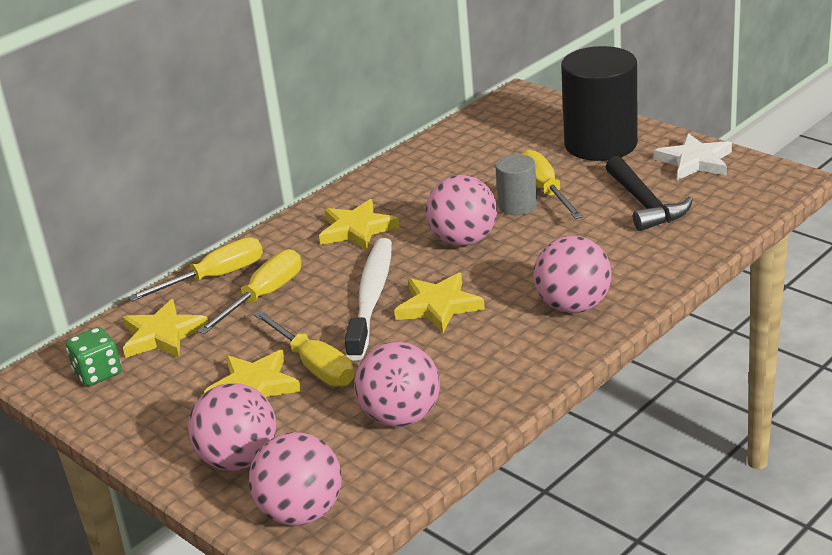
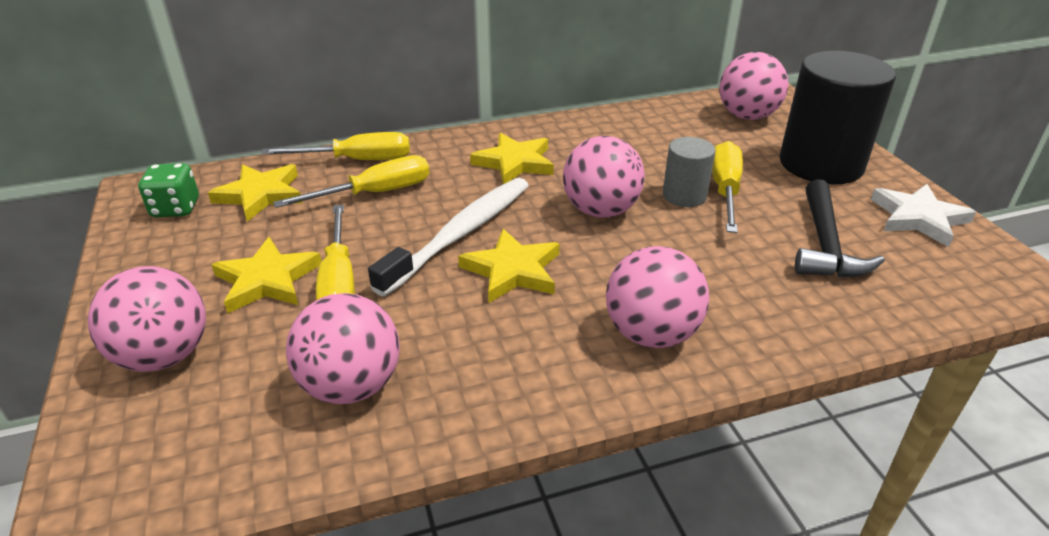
camera: 25 degrees right, 5 degrees up
(301, 512) = (136, 458): pink ball -> pink ball (747, 116)

